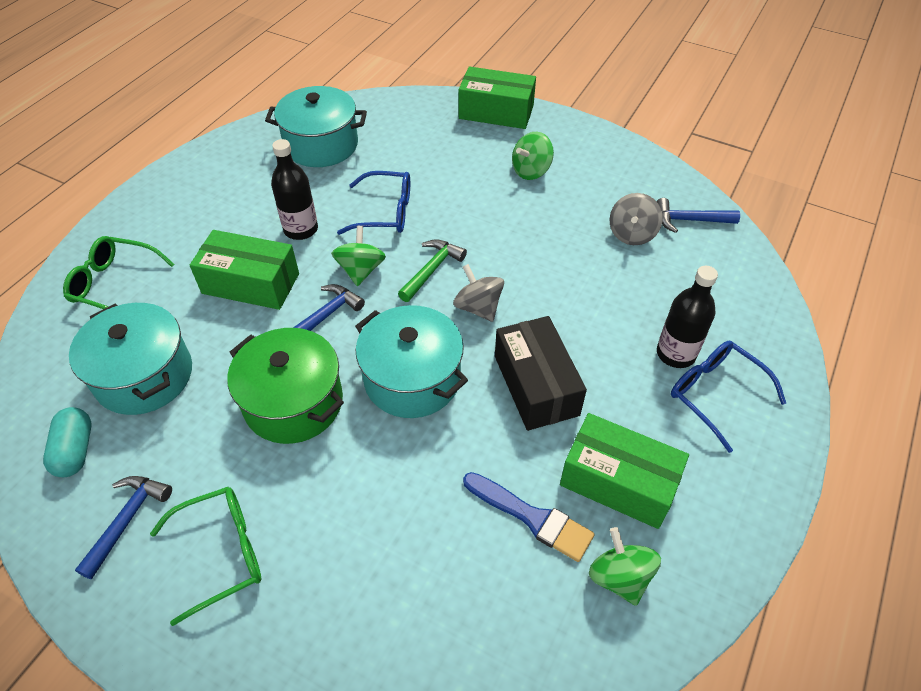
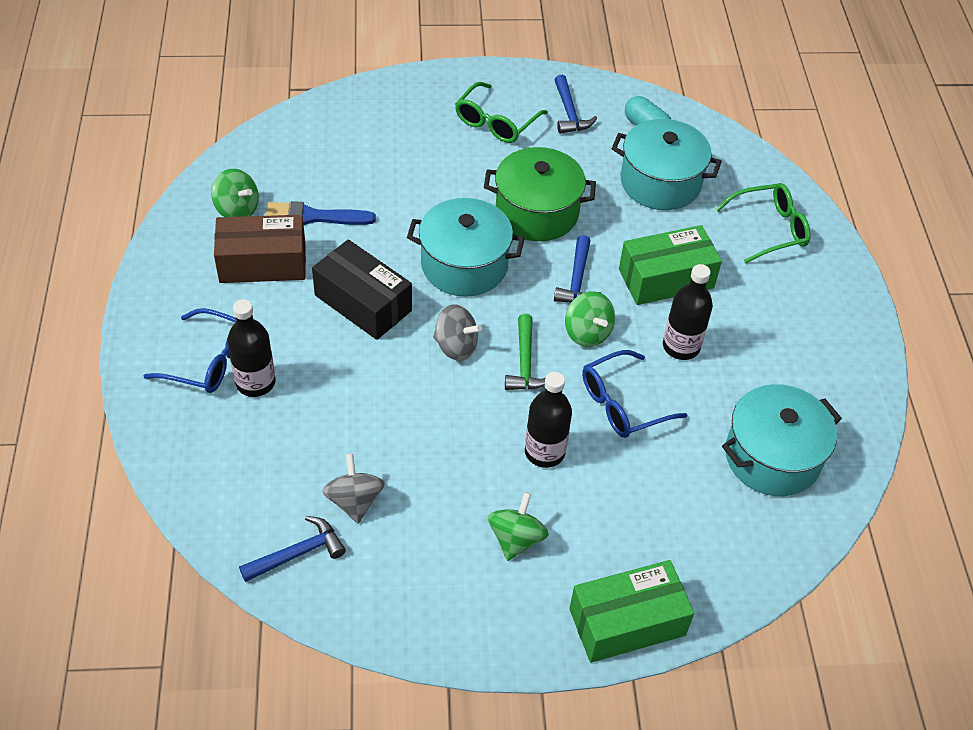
camera: 145 degrees right, 0 degrees up
(470, 207) = (544, 452): none -> black bottle
(618, 481) = (263, 263): green box -> brown box

